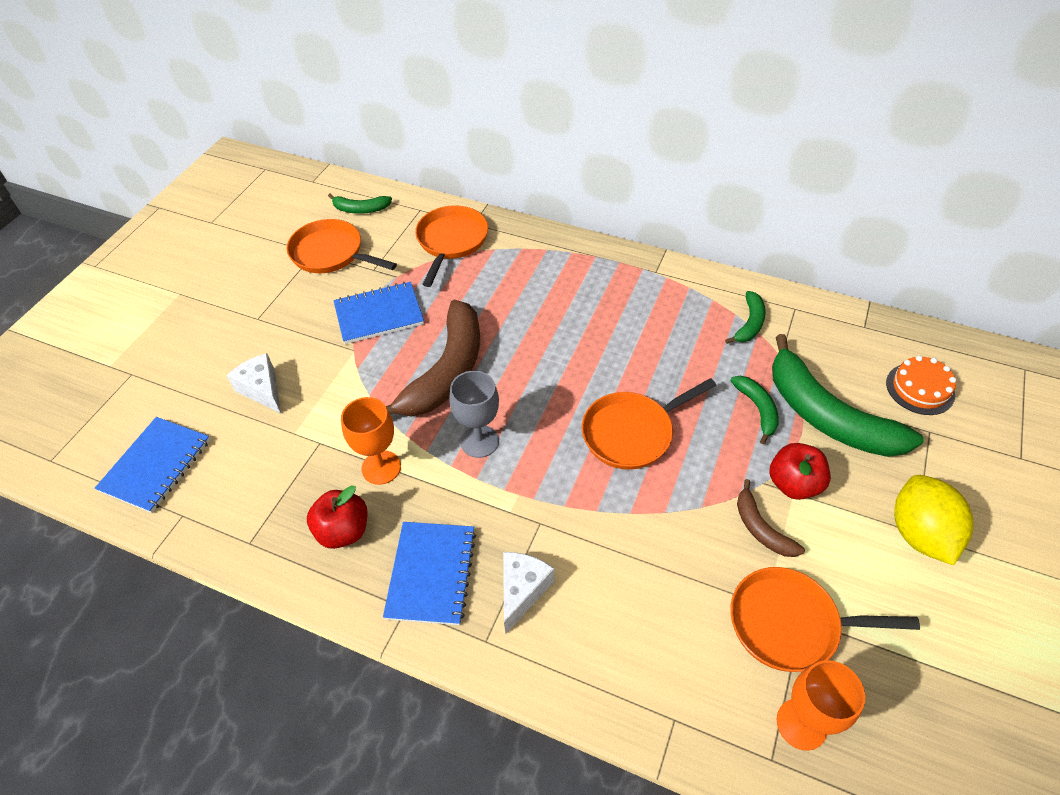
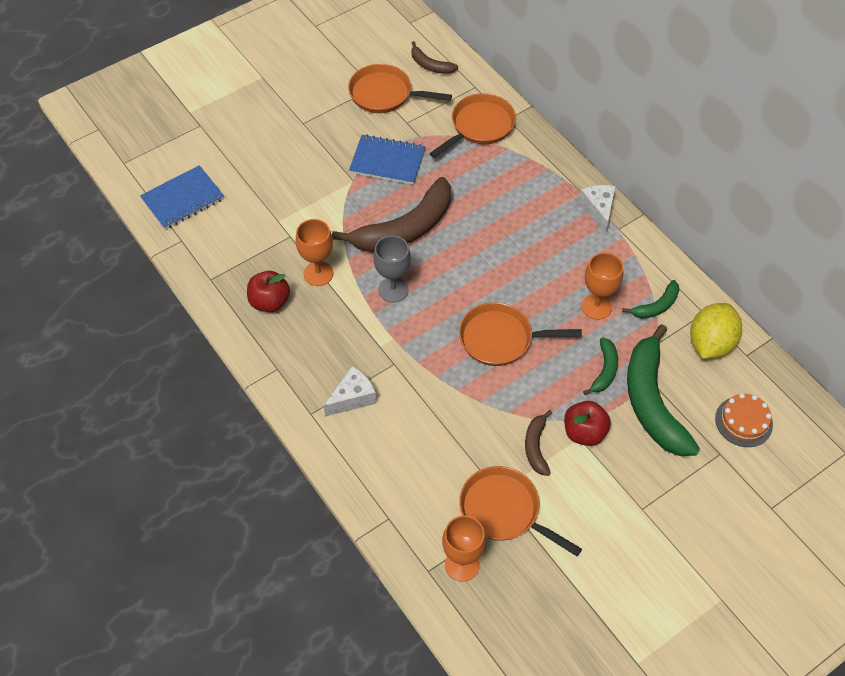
camera: 30 degrees right, 5 degrees up
(262, 389) = (276, 179): white cheese -> white cheese (598, 210)
(331, 254) = (385, 94): orange pan -> orange pan turned 45 degrees counterclockwise
(360, 209) = (430, 65): green banana -> brown banana
(431, 574) = (305, 357): blue notebook -> none
(697, 352) = (596, 307): none -> orange goblet
(919, 533) = (643, 511): yellow lemon -> yellow lemon (710, 344)

